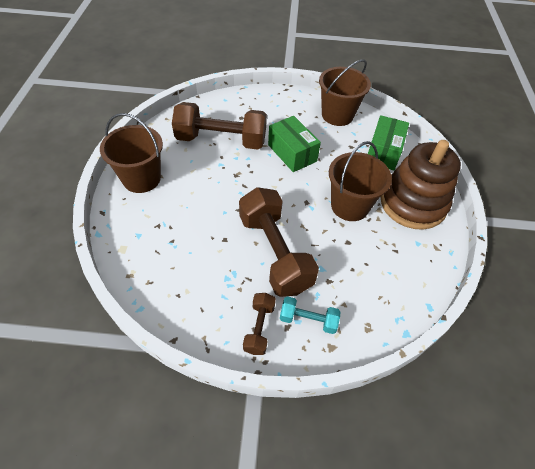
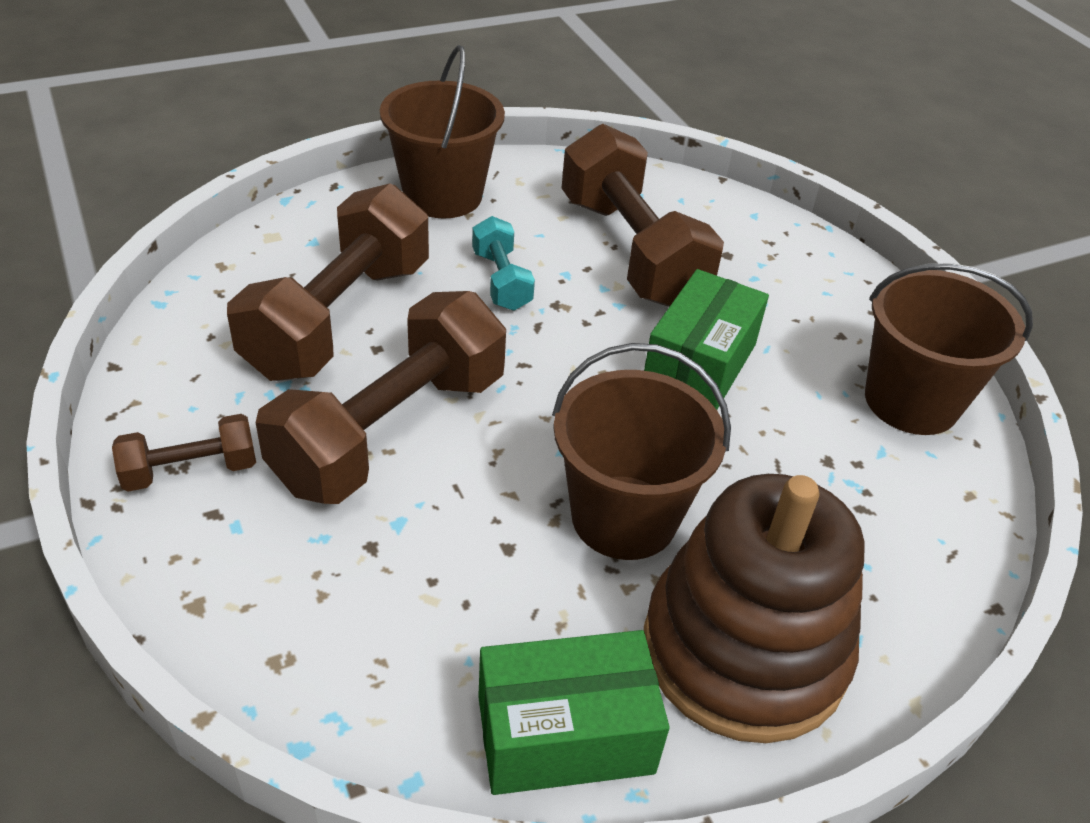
camera: 60 degrees right, 10 degrees down
(198, 245) = (339, 318): none -> brown dumbbell
(308, 320) = (247, 542): turquoise dumbbell -> turquoise dumbbell (501, 280)
(383, 152) = (876, 532): green box -> green box (565, 734)

